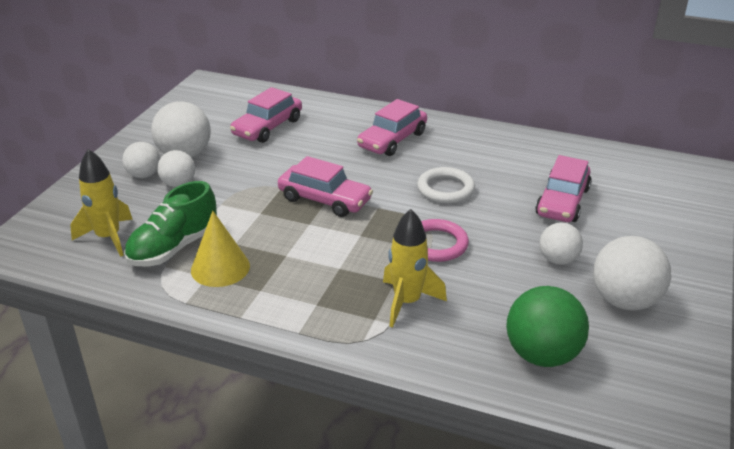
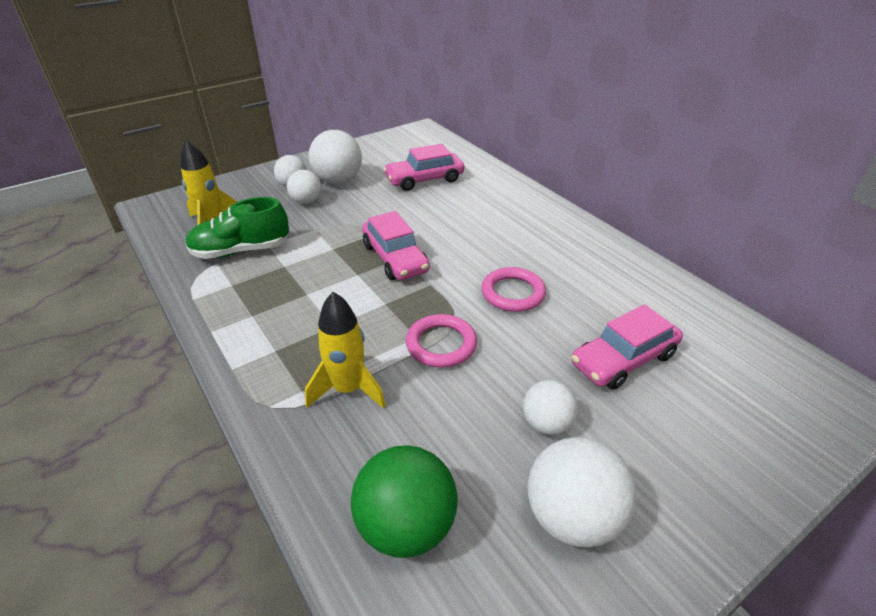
camera: 35 degrees right, 5 degrees up
(220, 268) = (249, 282): yellow cone -> none
(392, 140) = (516, 227): pink car -> none
(445, 189) = (513, 293): white ring -> pink ring

